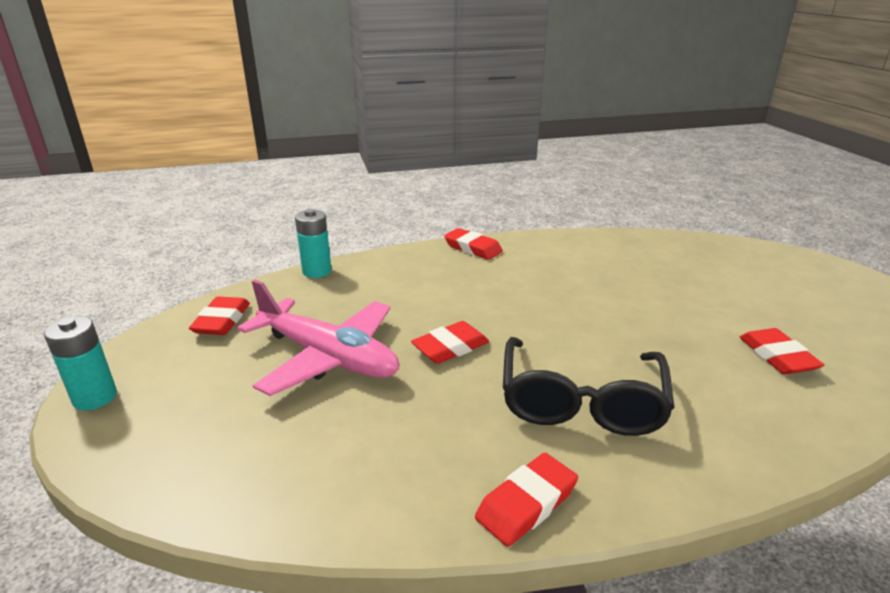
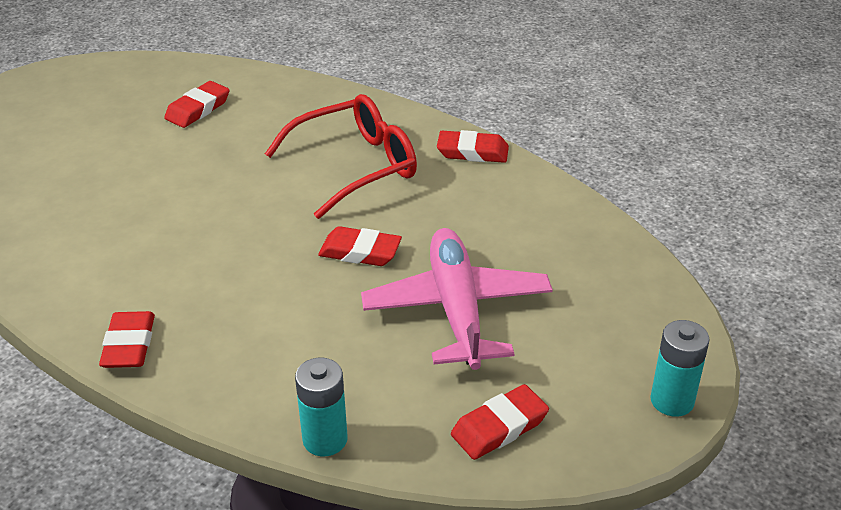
camera: 130 degrees left, 10 degrees up
(581, 402) = (356, 166): black glasses -> red glasses

